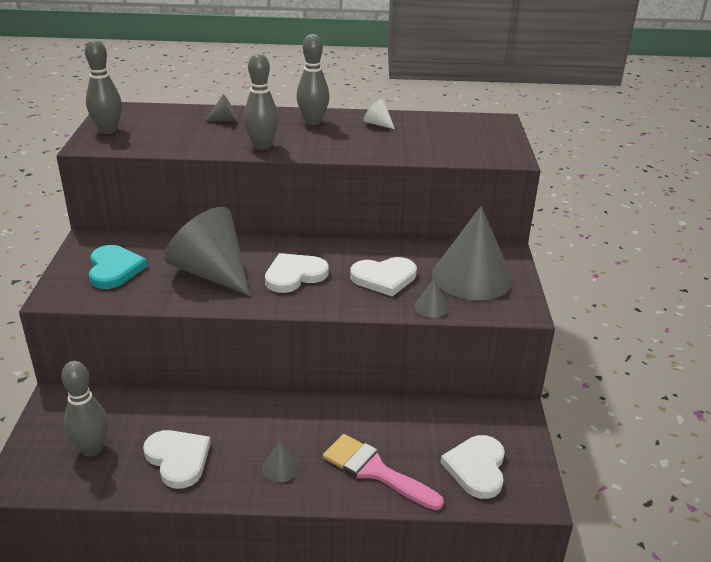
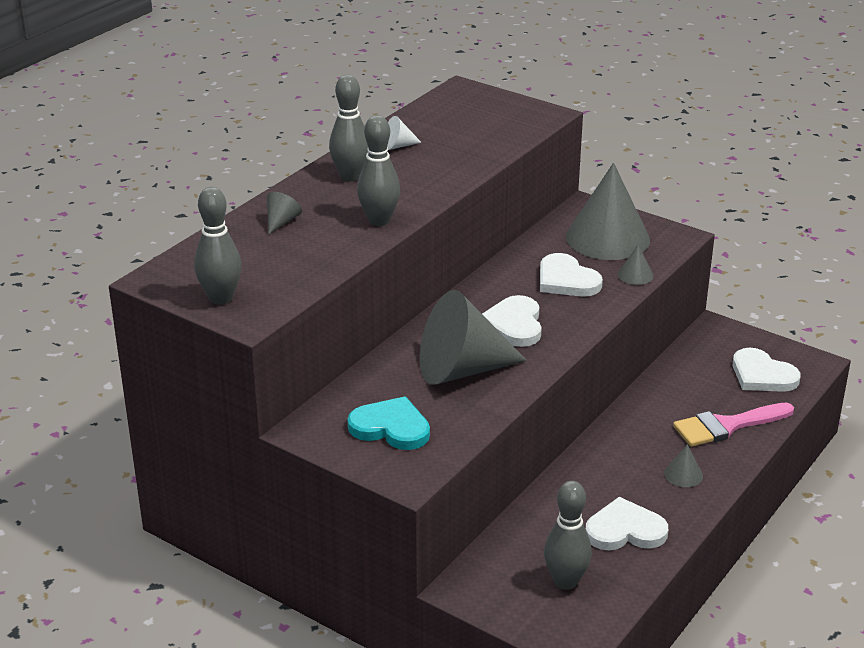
camera: 55 degrees left, 0 degrees up
(384, 278) = (566, 280): white heart -> white heart turned 120 degrees clockwise

